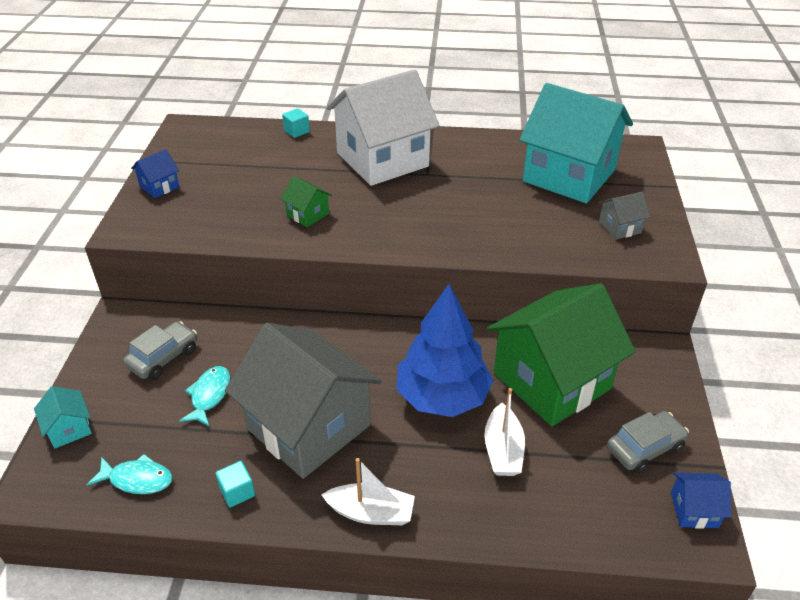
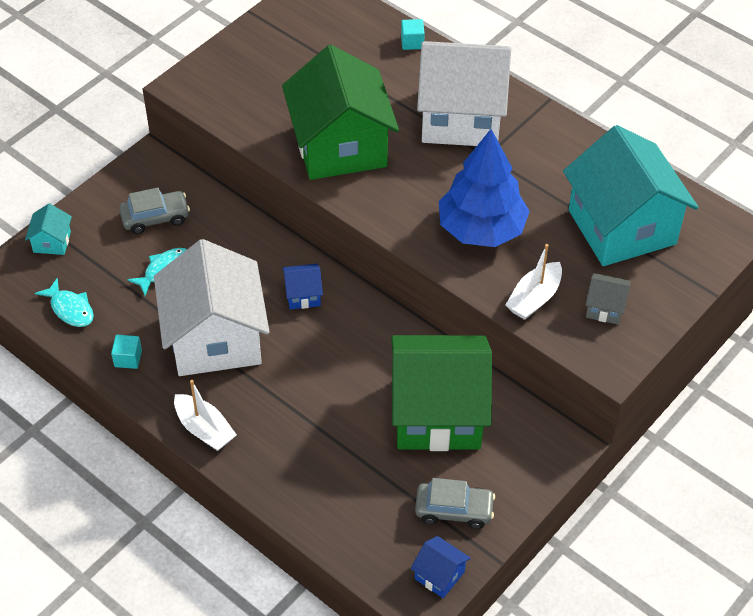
camera: 35 degrees right, 10 degrees up
(159, 186) = (243, 51): blue house -> blue house (303, 295)
(308, 214) = (340, 146): green house -> green house, size x2.48
(308, 427) = (215, 338): grey house -> white house
(442, 397) = (336, 374): blue tree -> blue tree (481, 229)
(503, 450) = (341, 443): white boat -> white boat (534, 298)

